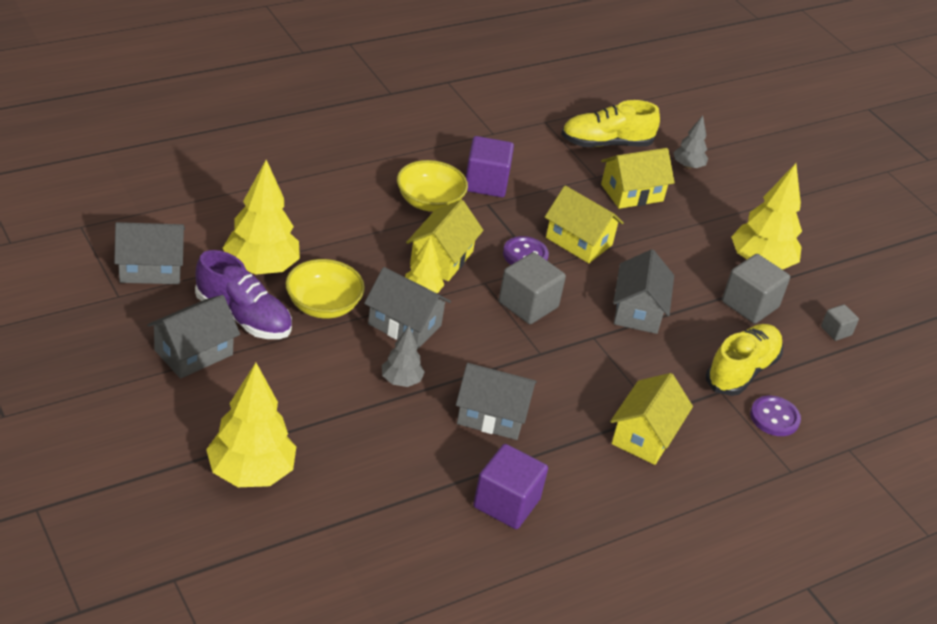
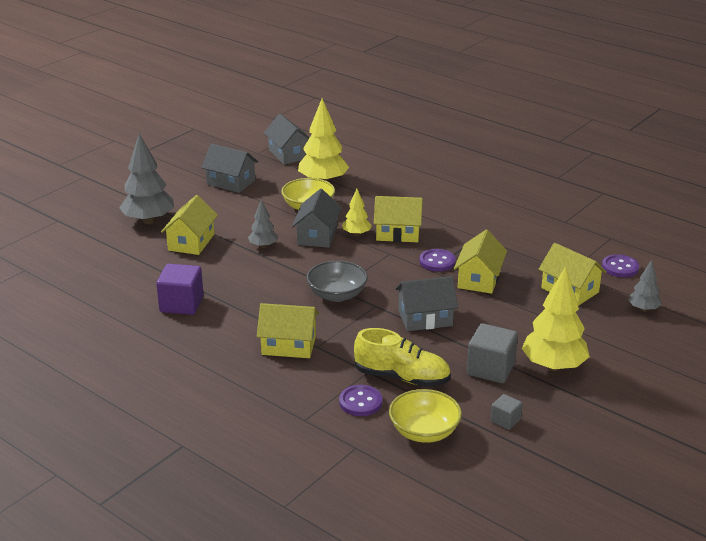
camera: 75 degrees right, 10 degrees down
(243, 317) = (274, 188): purple shoe -> none
(251, 473) = (149, 221): yellow tree -> grey tree
(346, 446) = (191, 242): none -> yellow house
(429, 202) = (453, 216): yellow bowl -> yellow bowl (424, 432)
(486, 183) = (501, 231): purple cube -> none
(492, 415) = (258, 283): grey house -> none
(528, 305) = (383, 273): grey cube -> none
(555, 358) = (337, 295): none -> grey bowl
(606, 143) = (620, 267): yellow shoe -> purple button

